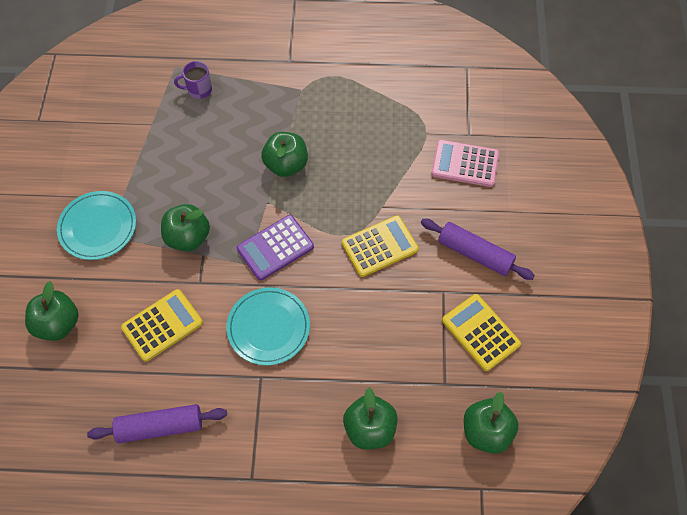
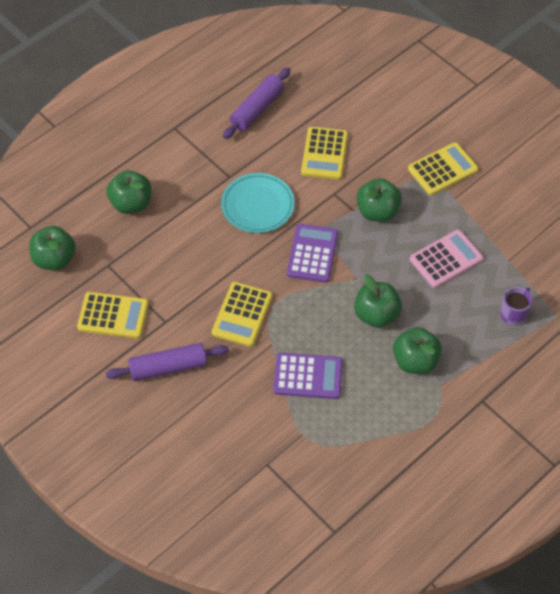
camera: 135 degrees right, 5 degrees down
(58, 324) = (386, 105): green apple -> green apple (415, 361)
(98, 227) = (443, 169): turquoise plate -> yellow calculator
(381, 164) = (308, 376): none -> purple calculator
(465, 164) = (244, 434): pink calculator -> pink calculator (446, 259)

